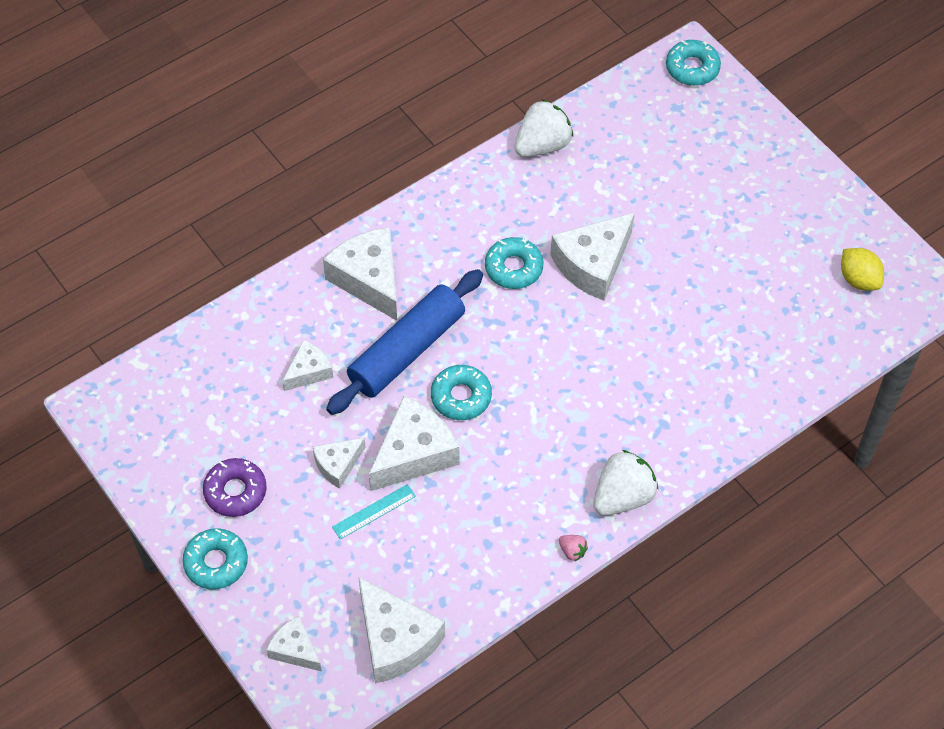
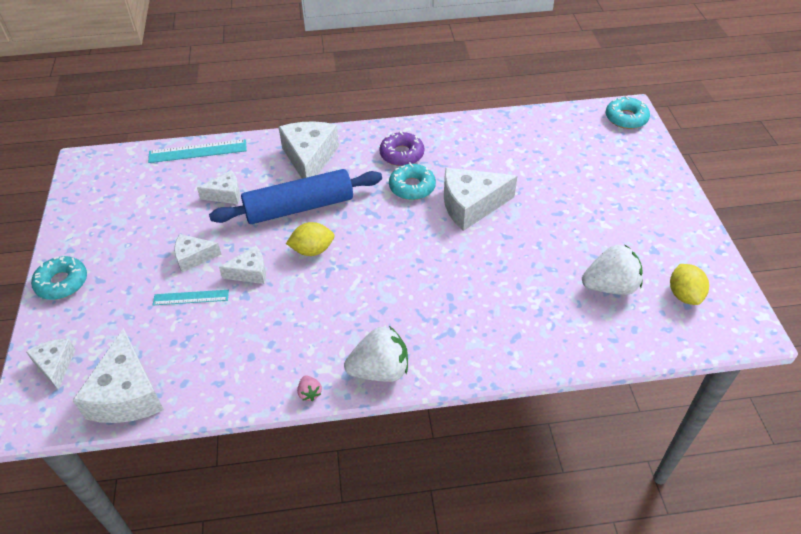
camera: 30 degrees right, 10 degrees down
(225, 328) = (198, 151): none -> turquoise ruler
(235, 491) = (115, 245): purple donut -> purple donut (402, 154)
(414, 454) = (250, 272): white cheese -> white cheese, size x0.56
(461, 397) = (312, 250): turquoise donut -> yellow lemon
(542, 145) = (485, 126): white strawberry -> white strawberry (610, 286)

